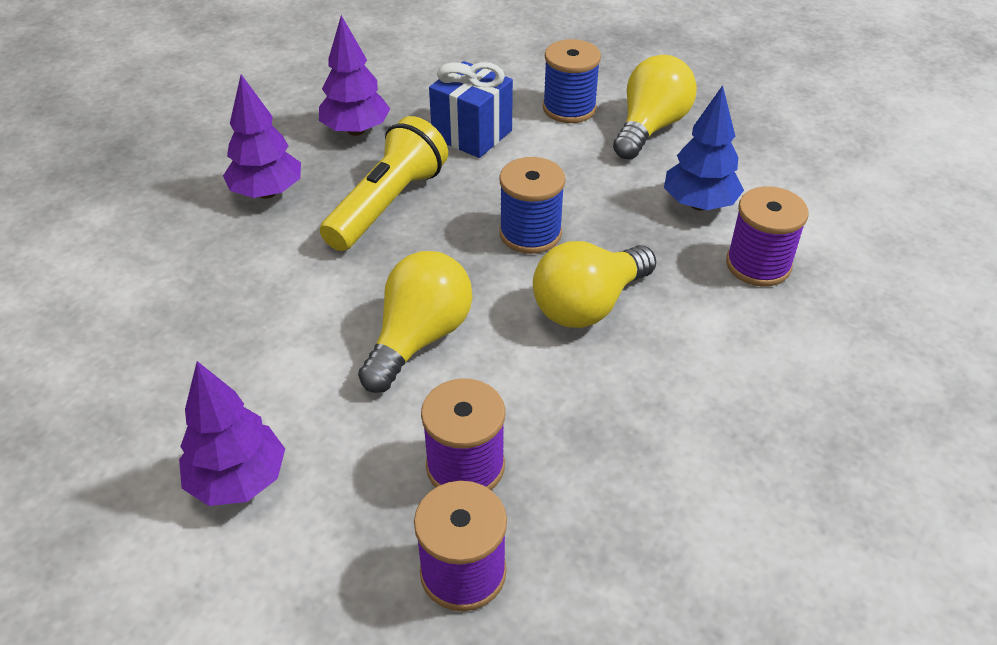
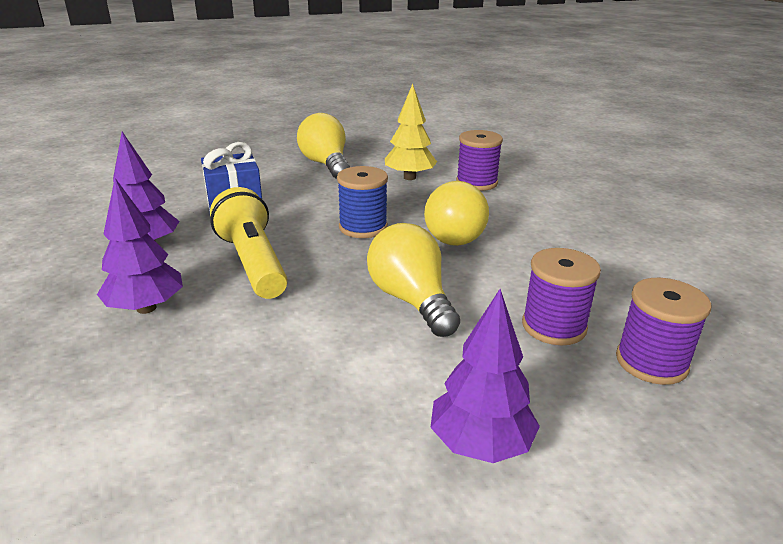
camera: 55 degrees left, 15 degrees down
(569, 108) = (268, 176): blue spool -> none
(699, 204) = (409, 177): blue tree -> yellow tree

